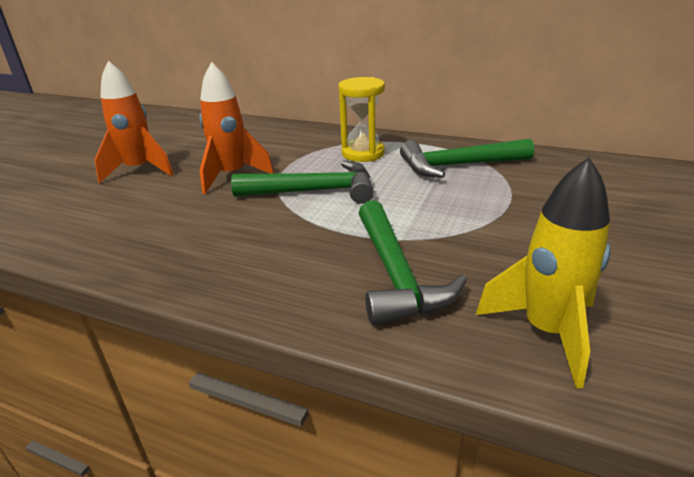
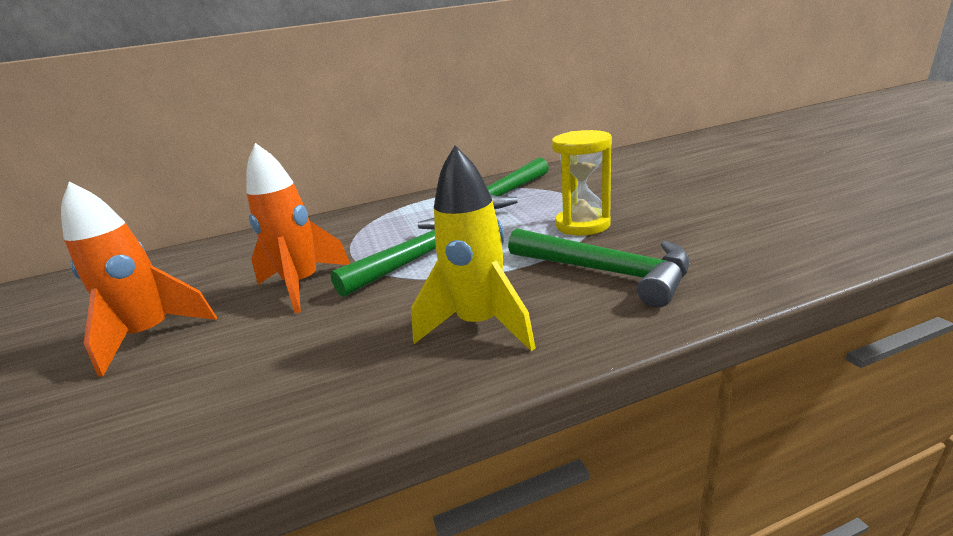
camera: 40 degrees left, 5 degrees down
(363, 153) = (409, 217): yellow hourglass -> yellow hourglass (582, 225)
(546, 332) = (749, 249): yellow rocket -> yellow rocket (480, 325)

